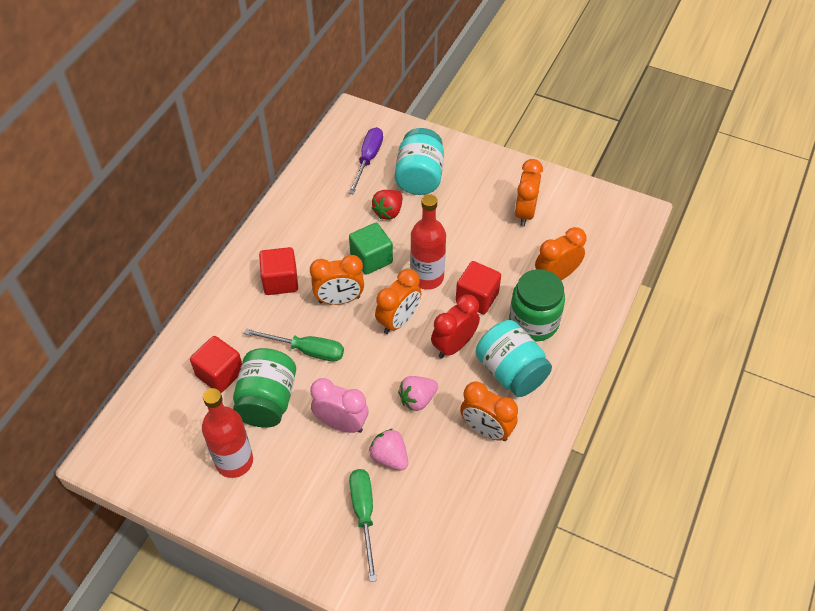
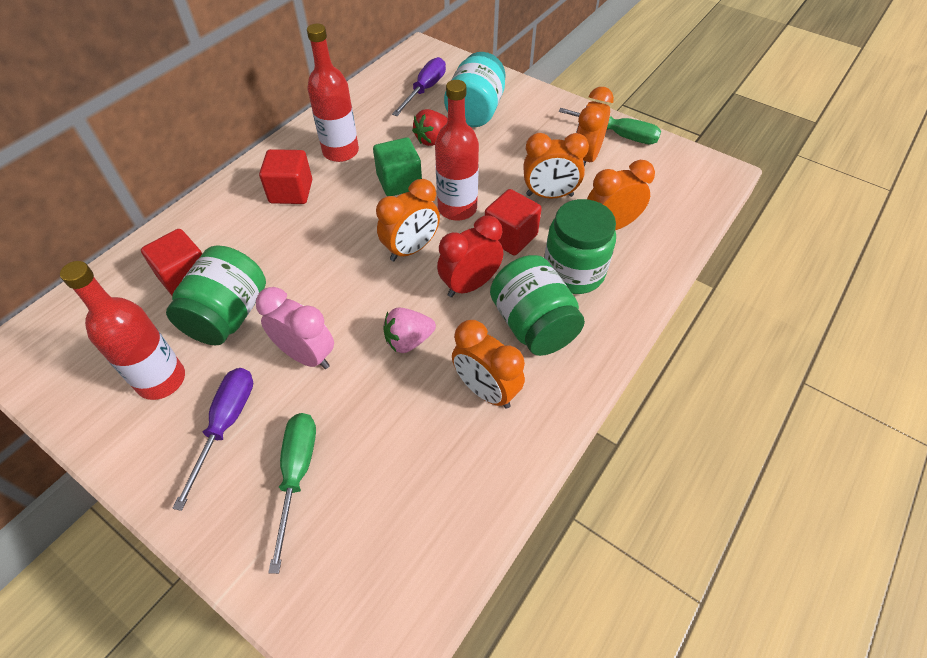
camera: 10 degrees right, 0 degrees up
(298, 487) = (226, 425): none -> purple screwdriver
(307, 350) = (294, 266): green screwdriver -> green screwdriver (619, 135)
(311, 235) = (340, 151): none -> red bottle
(339, 299) = (350, 218): orange clock -> orange clock (549, 195)
(389, 457) = (353, 405): pink strawberry -> none
(511, 372) = (533, 325): turquoise jar -> green jar

